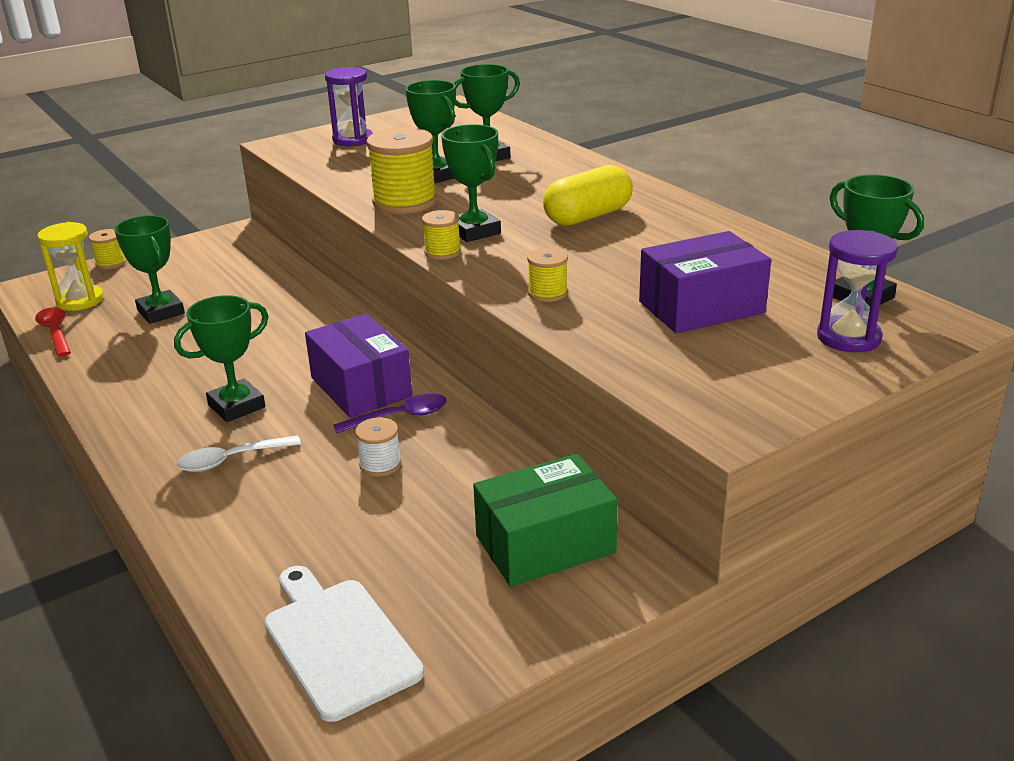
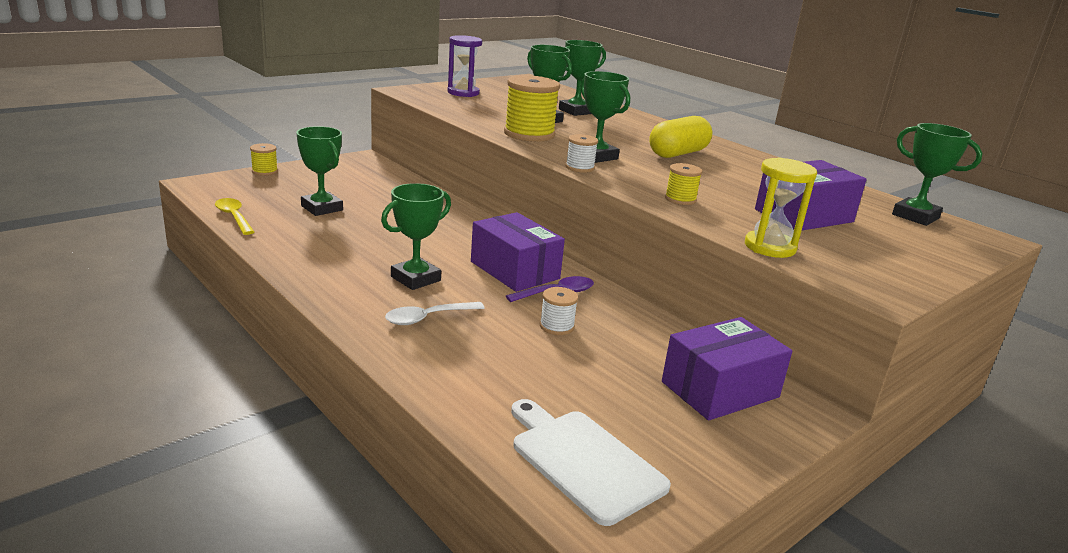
camera: 10 degrees left, 5 degrees down
(55, 332) = (234, 217): red spoon -> yellow spoon
(80, 300) = (247, 196): yellow hourglass -> yellow hourglass (770, 247)
(442, 252) = (580, 168): yellow spool -> white spool
(545, 544) = (720, 389): green box -> purple box
(848, 338) = (926, 241): purple hourglass -> none

